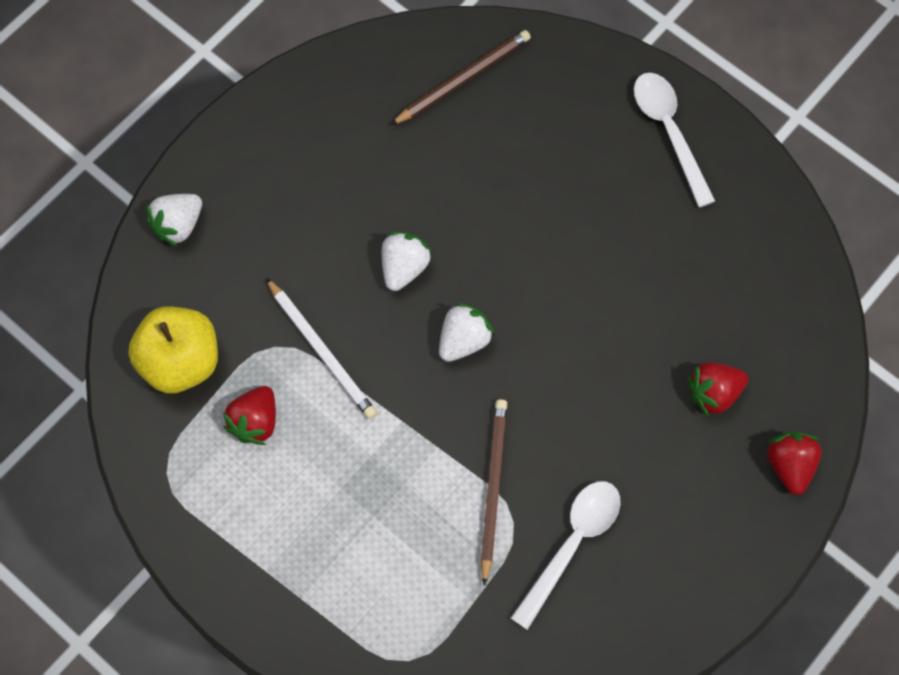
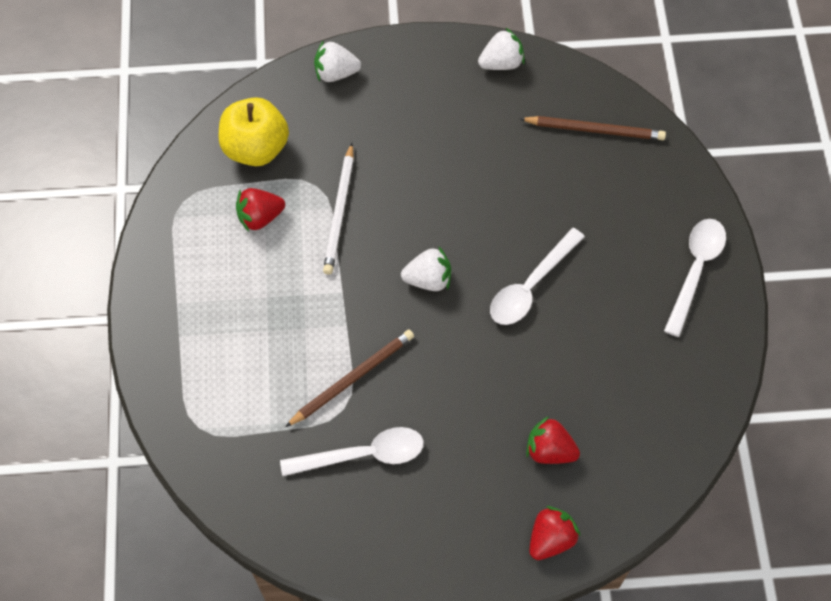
camera: 45 degrees right, 5 degrees down
(404, 268) = (438, 207): white strawberry -> white strawberry (501, 63)
(553, 267) = (530, 286): none -> white spoon

